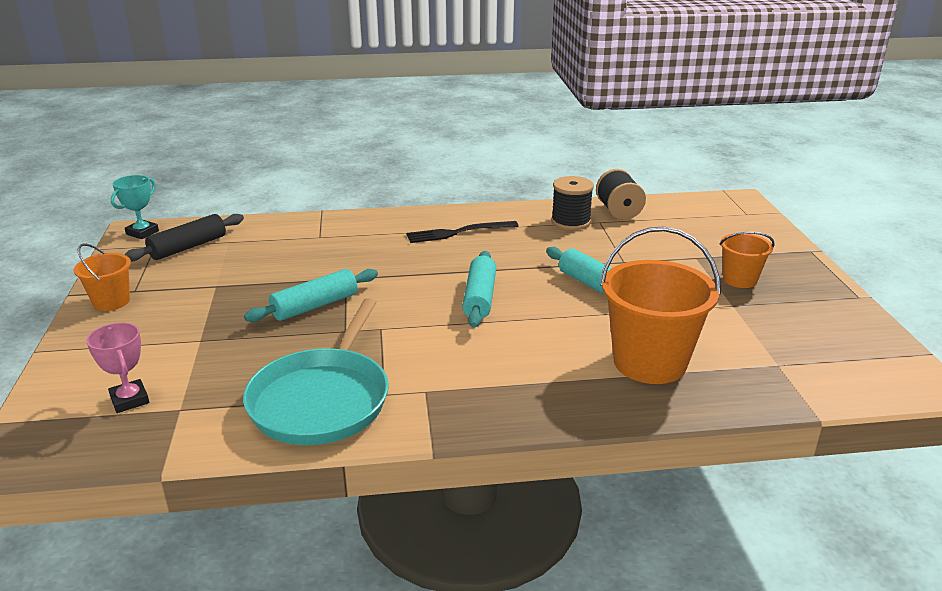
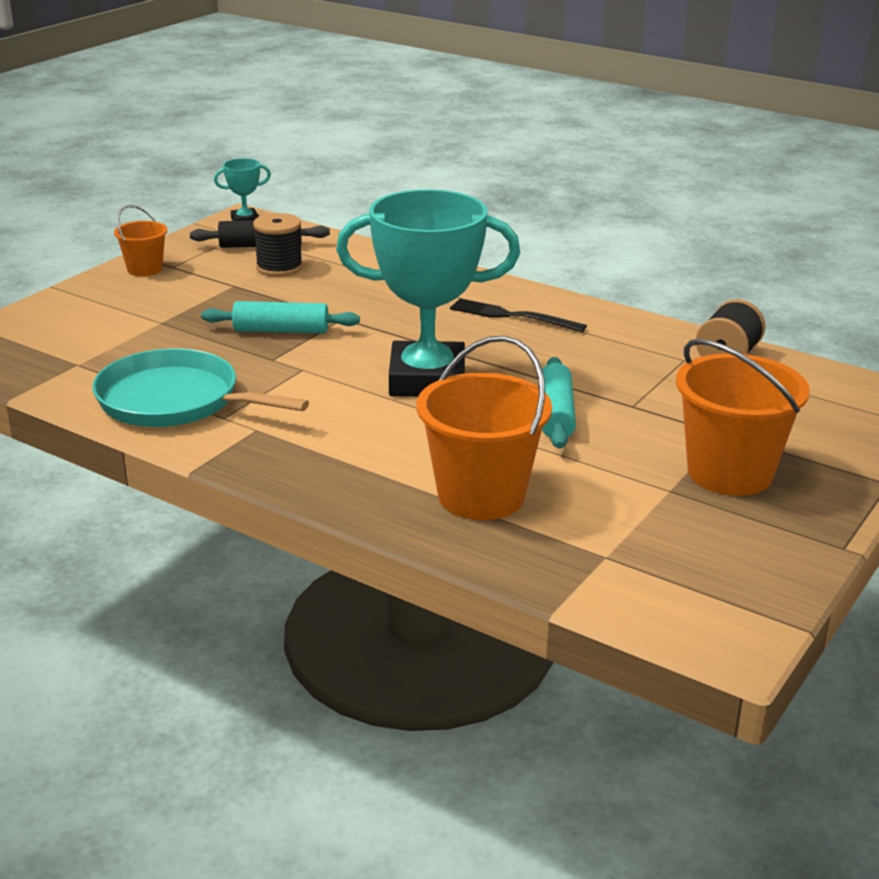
camera: 40 degrees right, 0 degrees up
(129, 400) = (57, 344): pink trophy -> none
(322, 400) = (175, 401): turquoise pan -> turquoise pan turned 60 degrees clockwise
(480, 298) = (427, 380): turquoise rolling pin -> turquoise trophy
(570, 222) = (649, 348): black spool -> black spool (279, 267)
(739, 280) = (729, 473): orange bucket -> orange bucket, size x1.86

